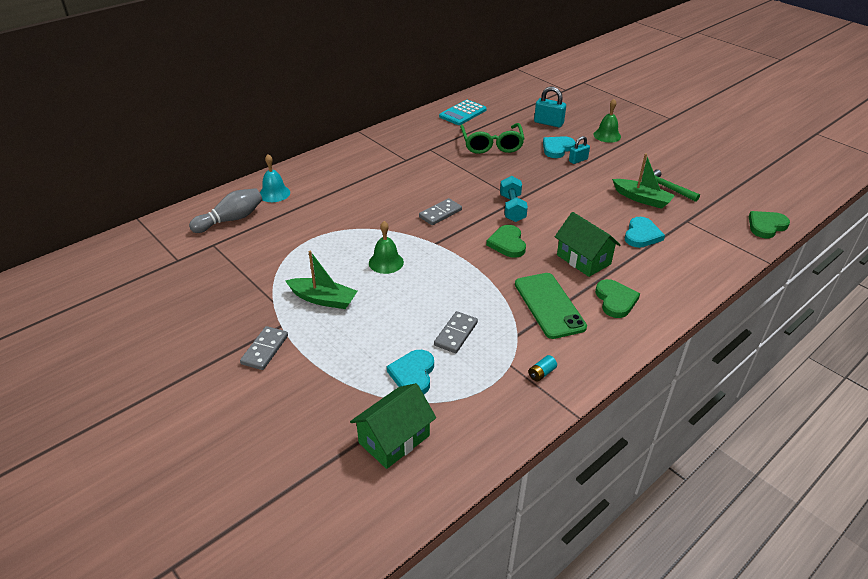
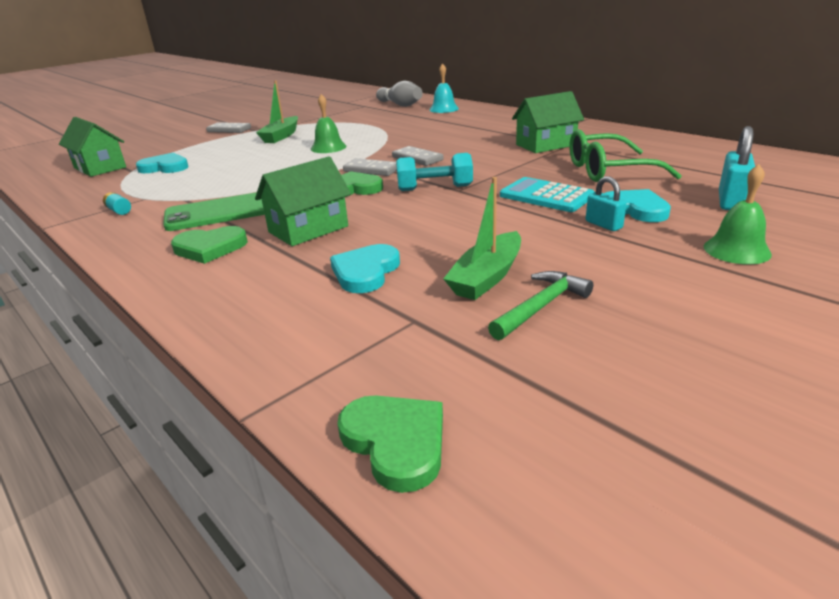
camera: 90 degrees right, 10 degrees down
(426, 157) = (545, 145): none -> green house
(456, 334) = (205, 177): grey domino -> grey domino (371, 170)
(463, 113) = (694, 151): turquoise calculator -> turquoise calculator (546, 196)
(641, 235) = (365, 272): turquoise heart -> turquoise heart turned 90 degrees clockwise

